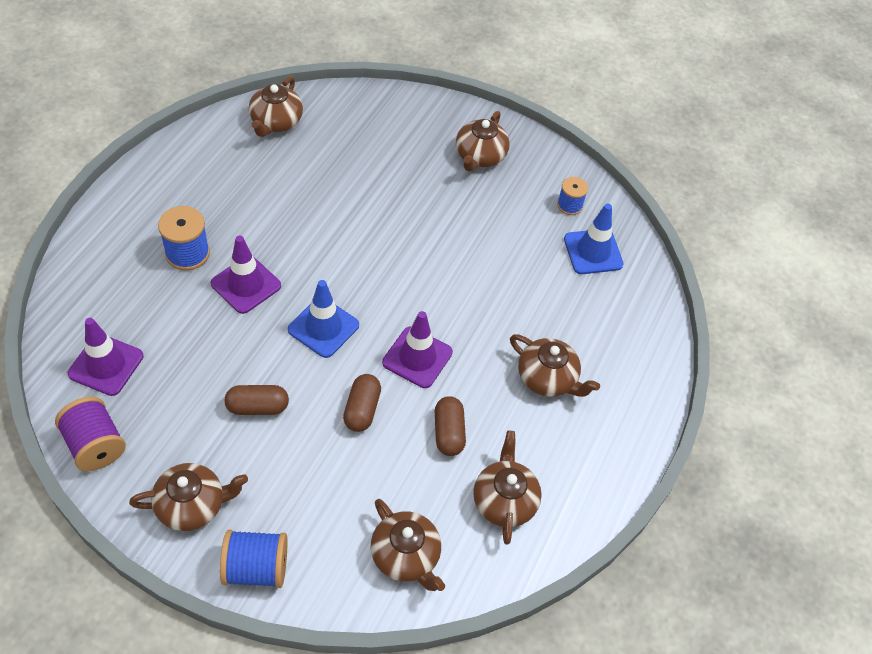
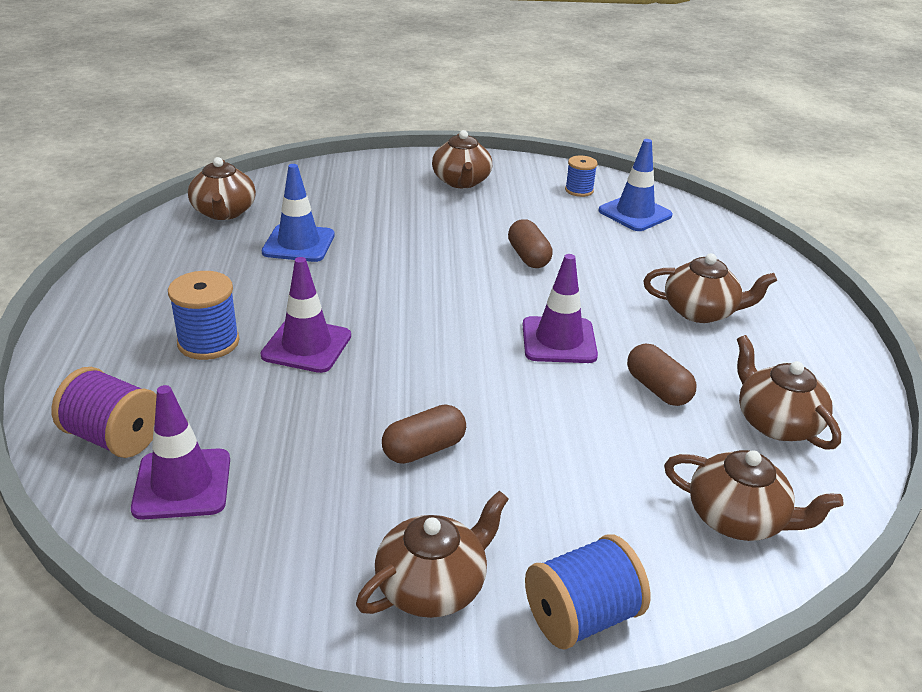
camera: 25 degrees left, 20 degrees down
(95, 445) = (236, 578): purple spool -> purple spool (114, 438)
(323, 327) = (432, 351): blue traffic cone -> blue traffic cone (298, 244)
(362, 409) = (547, 405): brown capsule -> brown capsule (528, 257)

